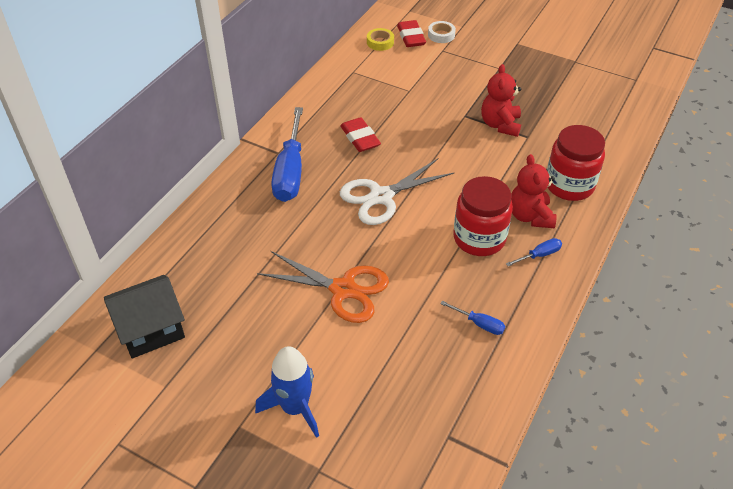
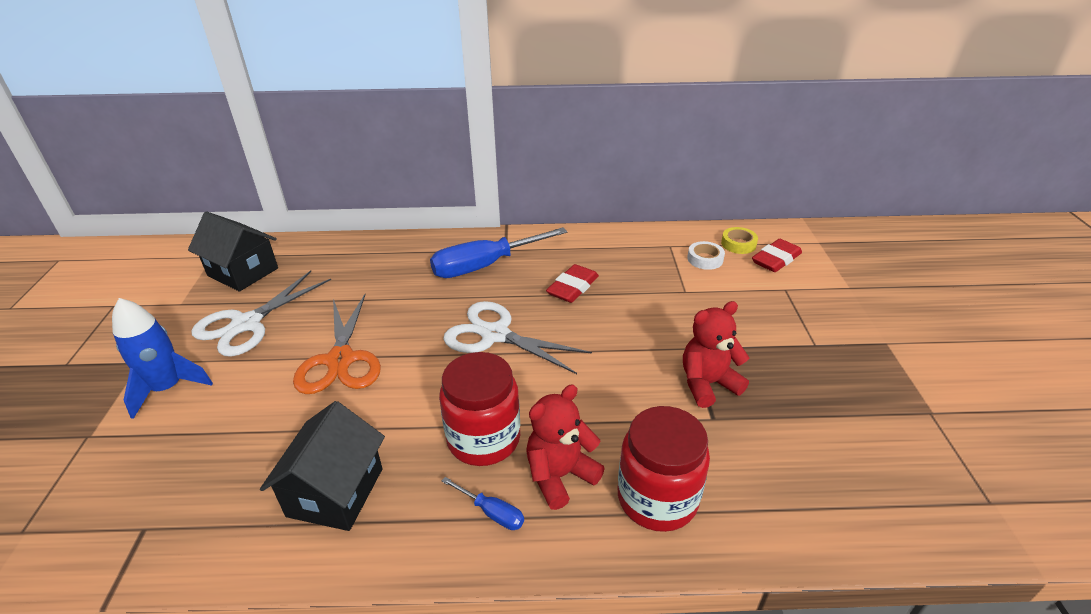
camera: 60 degrees right, 10 degrees down
(243, 341) = (246, 324): none -> white scissors
(441, 35) = (810, 278): white tape -> white tape (705, 259)
(479, 324) = (335, 492): blue screwdriver -> black house

